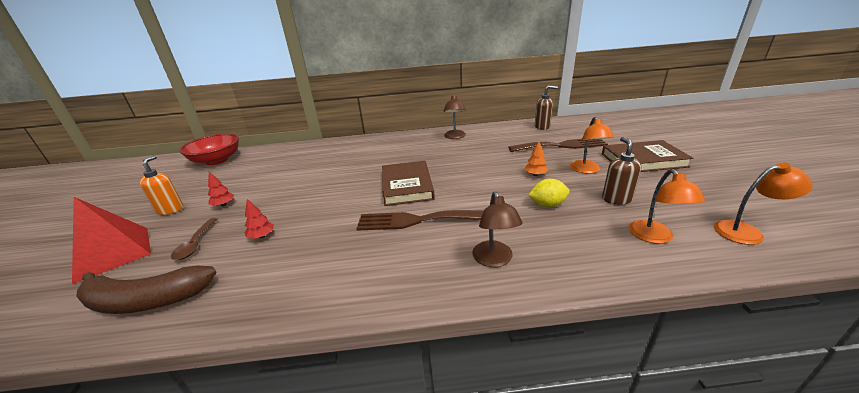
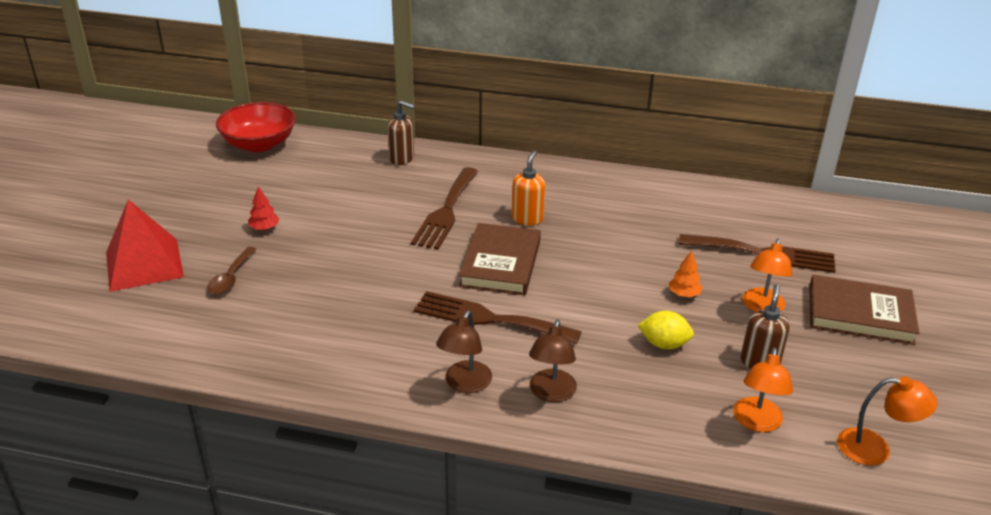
camera: 15 degrees right, 5 degrees up
(146, 300) = (184, 332): brown banana -> none
(170, 210) = (201, 218): orange soap dispenser -> orange soap dispenser (527, 218)
(262, 236) = (304, 288): red tree -> none
(356, 167) = (446, 211): none -> brown fork
(455, 137) = (614, 190): brown lamp -> brown lamp (464, 384)
(542, 127) = (766, 207): brown soap dispenser -> brown soap dispenser (402, 159)

